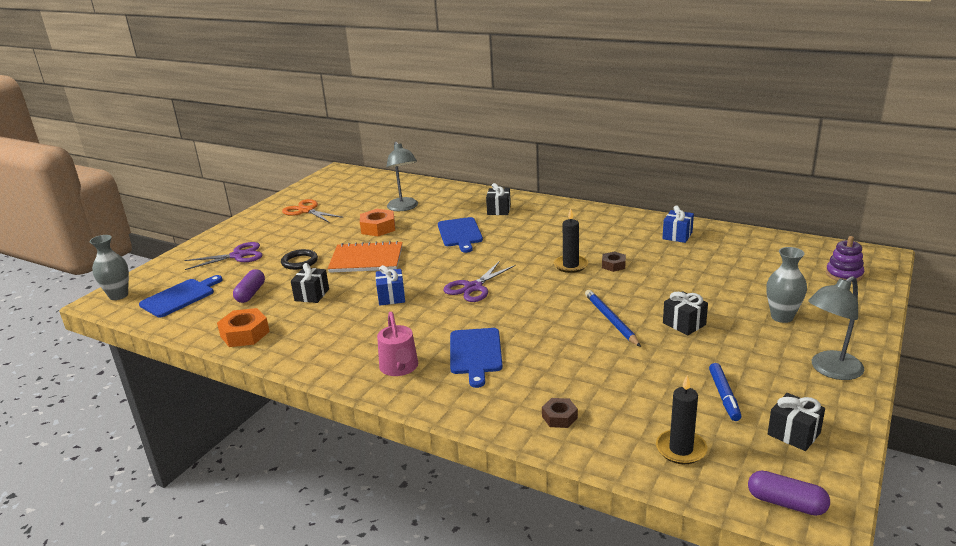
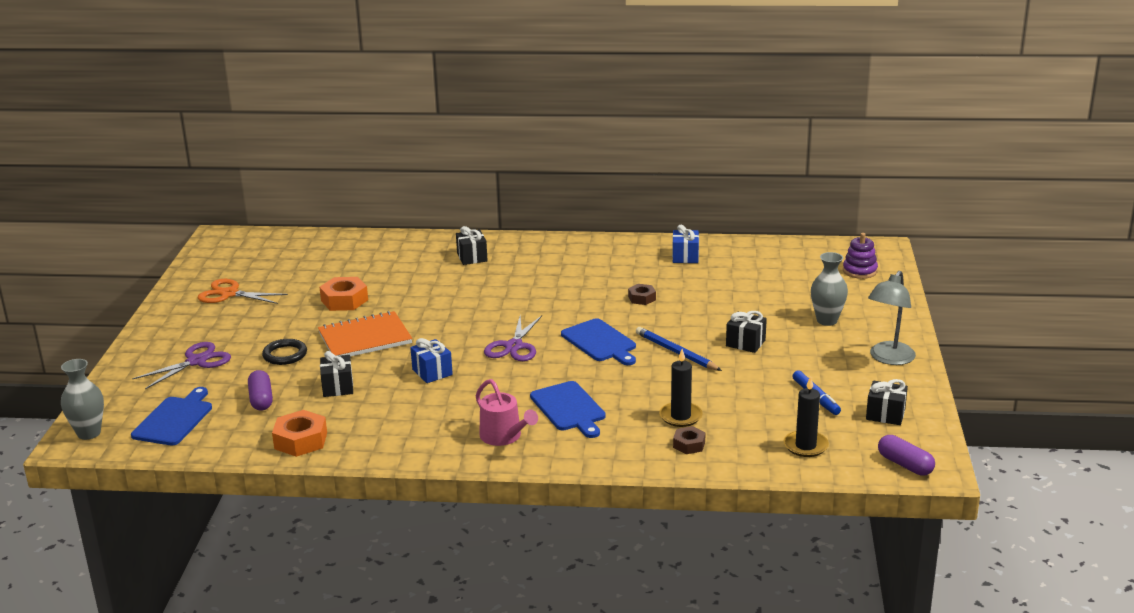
camera: 25 degrees left, 0 degrees up
(404, 208) = (354, 271): grey lamp -> none
(460, 233) = (449, 291): blue cutting board -> blue cutting board (600, 342)
(570, 265) = (598, 306): black candle -> black candle (680, 416)
(786, 503) = (905, 465): purple capsule -> purple capsule turned 45 degrees clockwise

